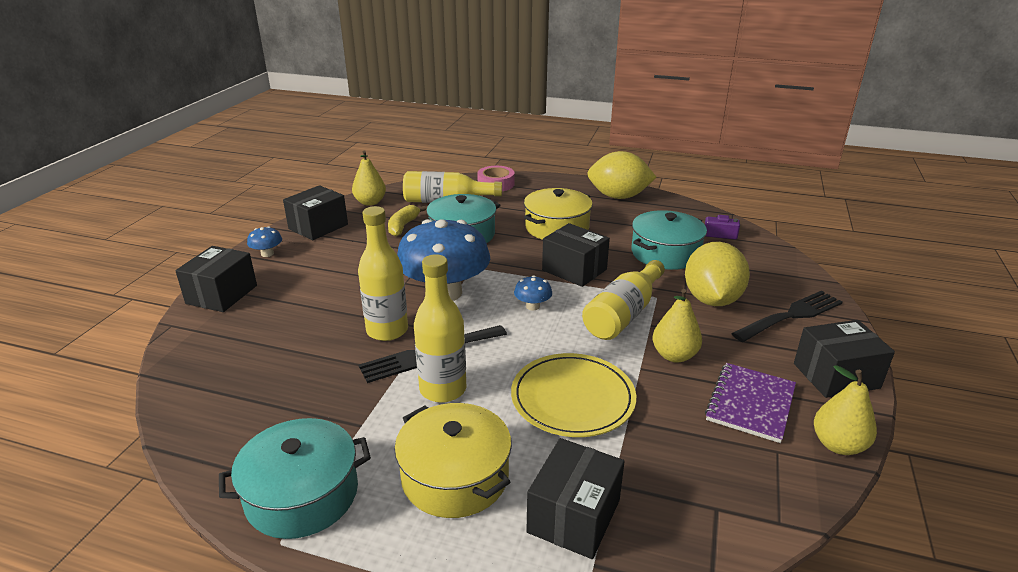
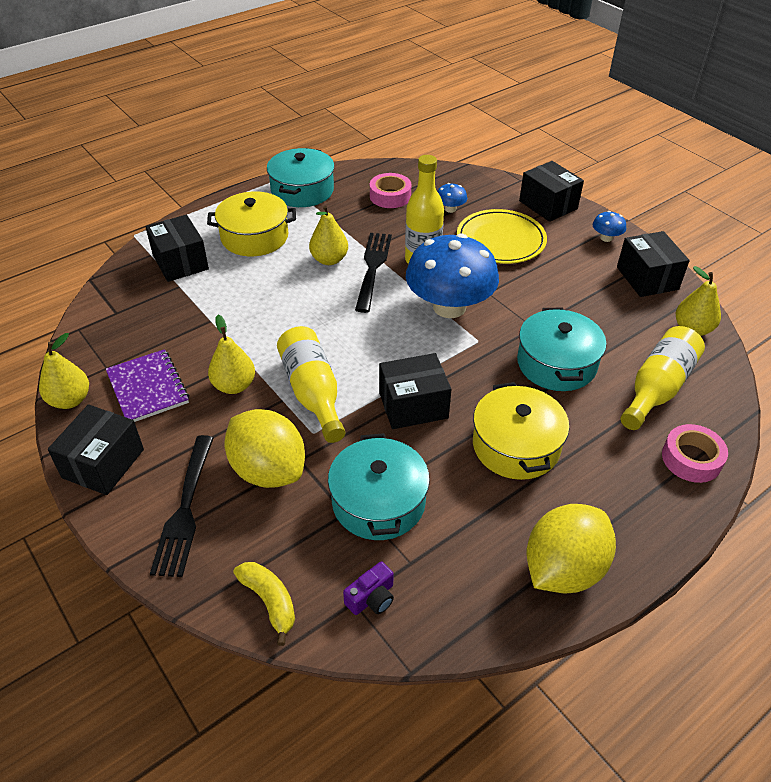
camera: 125 degrees right, 15 degrees up
(267, 403) = (390, 196): none -> pink tape
(403, 226) = (609, 331): yellow banana -> yellow banana (270, 602)
(443, 389) = (329, 260): yellow bottle -> yellow pear
(532, 306) = (380, 345): blue mushroom -> blue mushroom (450, 209)
(572, 398) = (256, 308): yellow plate -> yellow plate (501, 240)

